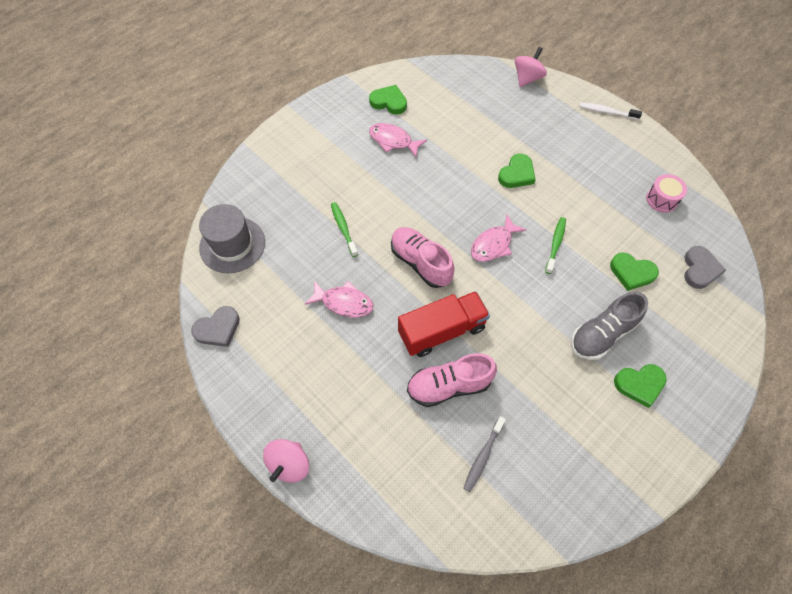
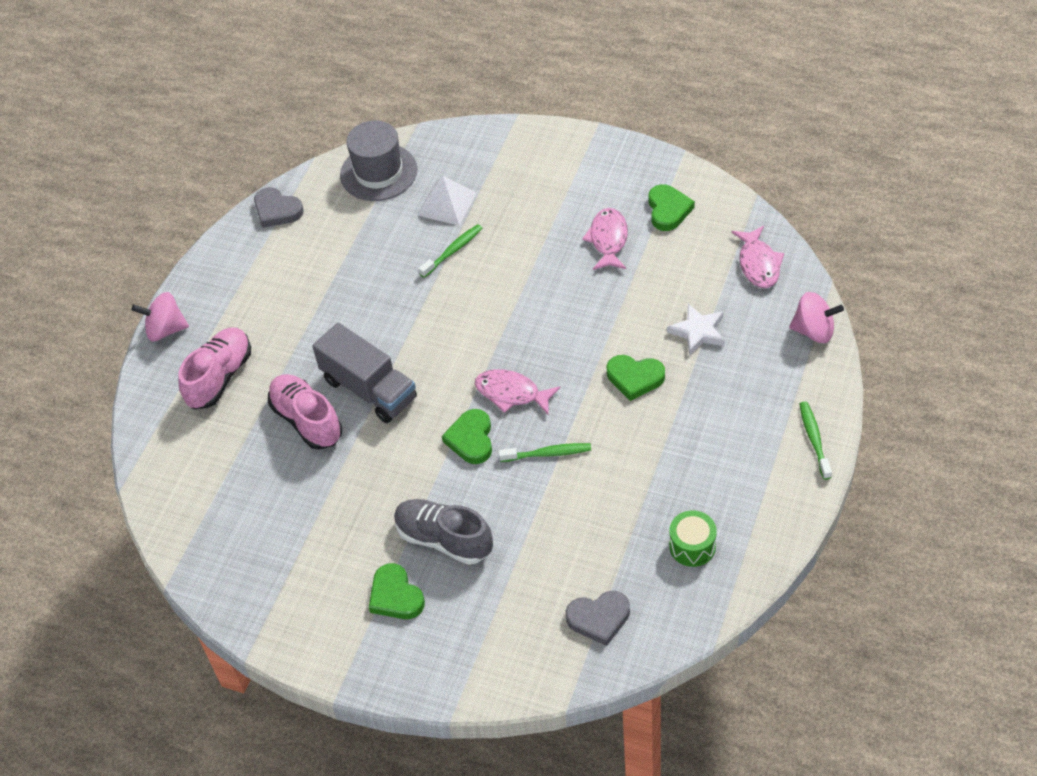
camera: 70 degrees right, 10 degrees down
(296, 215) = (447, 204): none -> white pyramid
(344, 302) = (359, 293): pink fish -> pink fish (758, 264)
(420, 263) = (446, 336): pink shoe -> pink shoe (220, 377)
(442, 331) = (369, 389): red truck -> grey truck
(483, 456) = (242, 478): grey toothbrush -> none
(497, 129) = (698, 332): none -> white star
(607, 112) = (814, 439): white toothbrush -> green toothbrush
(632, 273) = (550, 545): green heart -> green heart (471, 439)
(661, 199) = (692, 546): pink drum -> green drum

